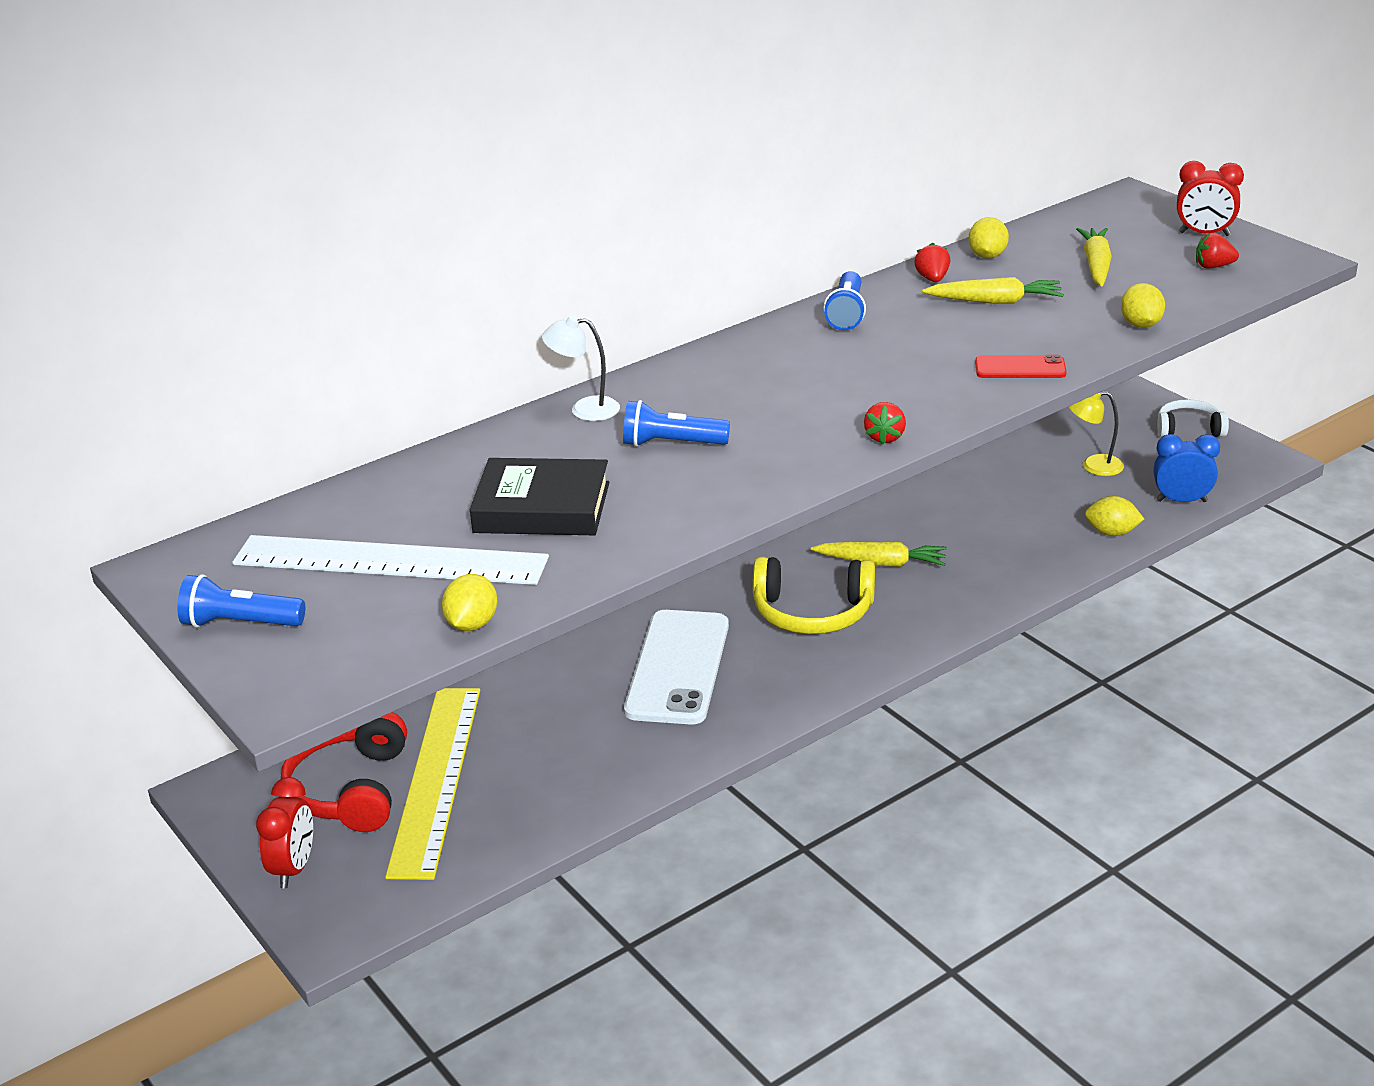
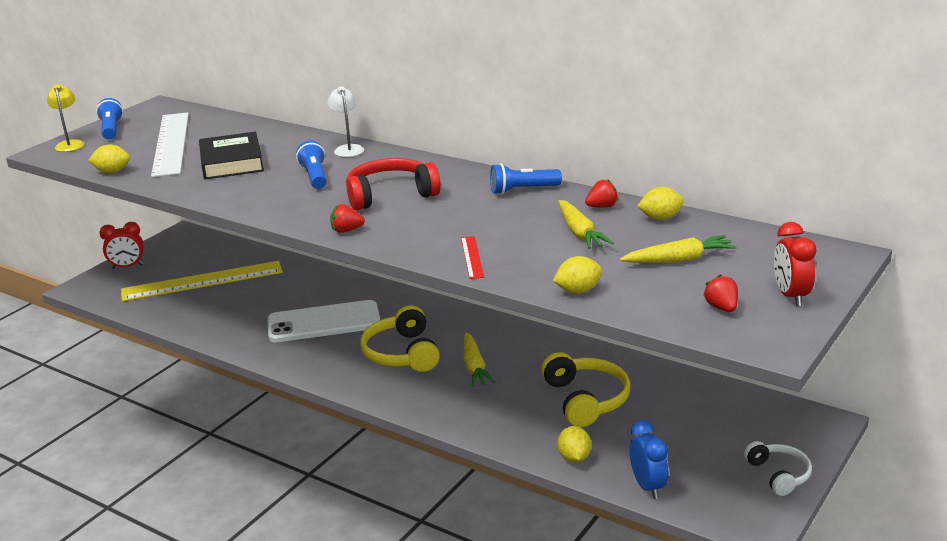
camera: 70 degrees right, 5 degrees down
(350, 789) = (189, 263): red headphones -> red headphones (390, 195)
(1000, 503) = (586, 399): none -> yellow headphones
(1020, 368) = (472, 257): red phone -> red ruler
(1093, 466) = (674, 433): yellow lamp -> yellow lamp (70, 144)

